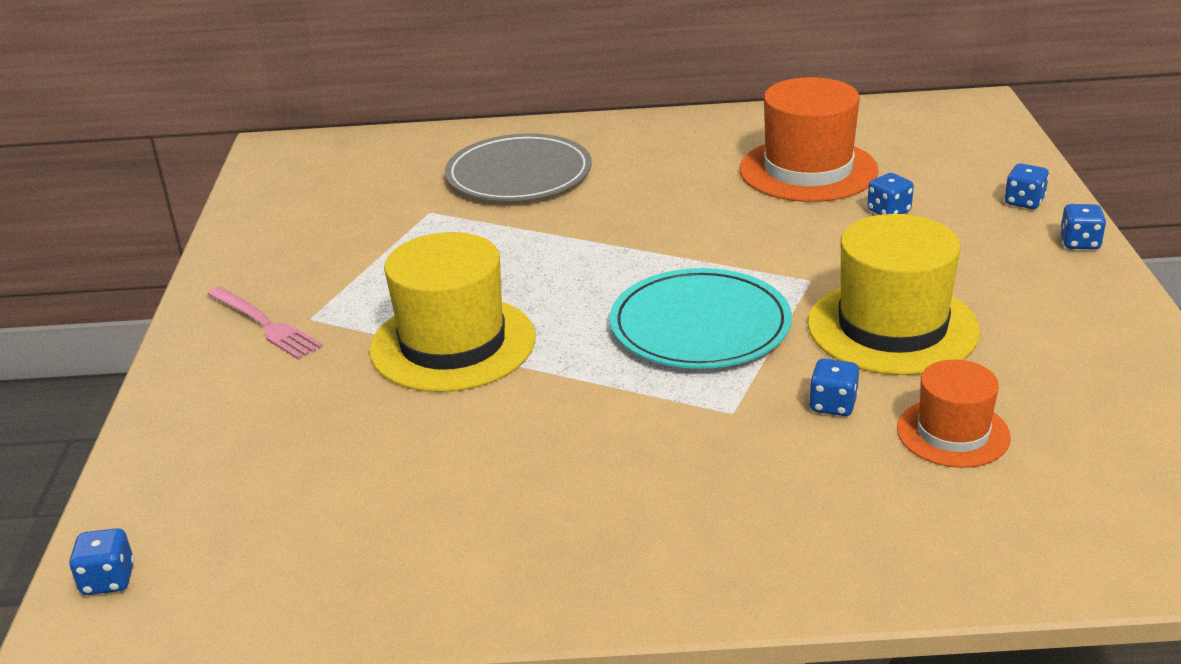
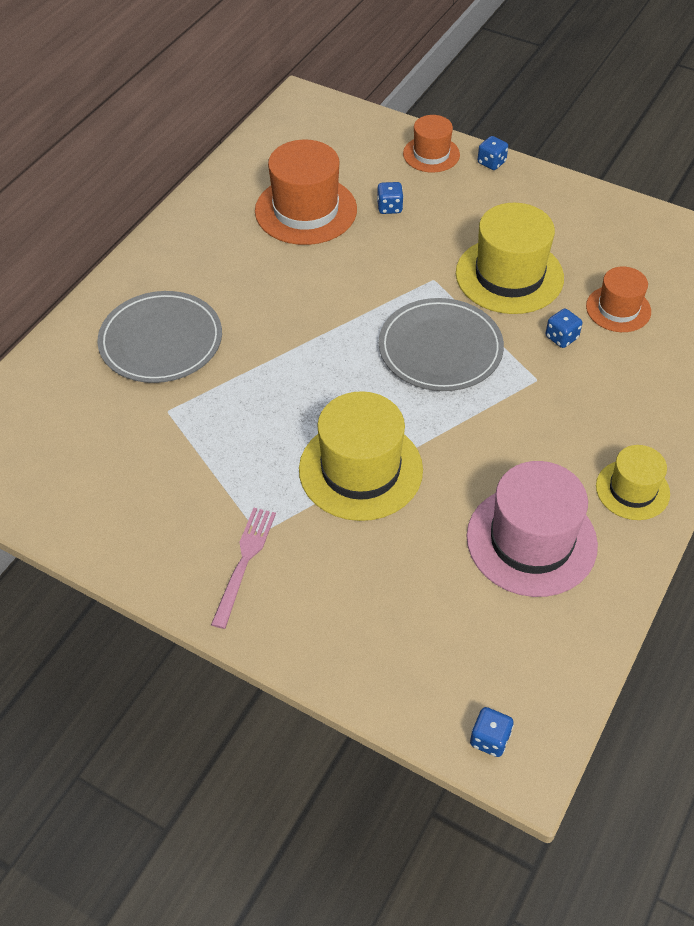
camera: 60 degrees left, 20 degrees up
(265, 325) = (244, 561): pink fork -> pink fork turned 60 degrees counterclockwise
(447, 504) = (531, 540): none -> pink hat
(615, 563) = (632, 490): none -> yellow hat
(700, 325) = (440, 348): turquoise plate -> grey plate
(1024, 202) = (431, 154): blue dice -> orange hat

